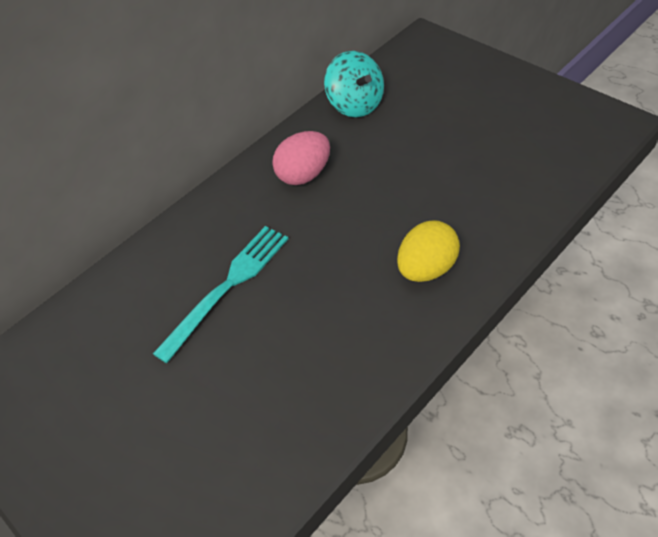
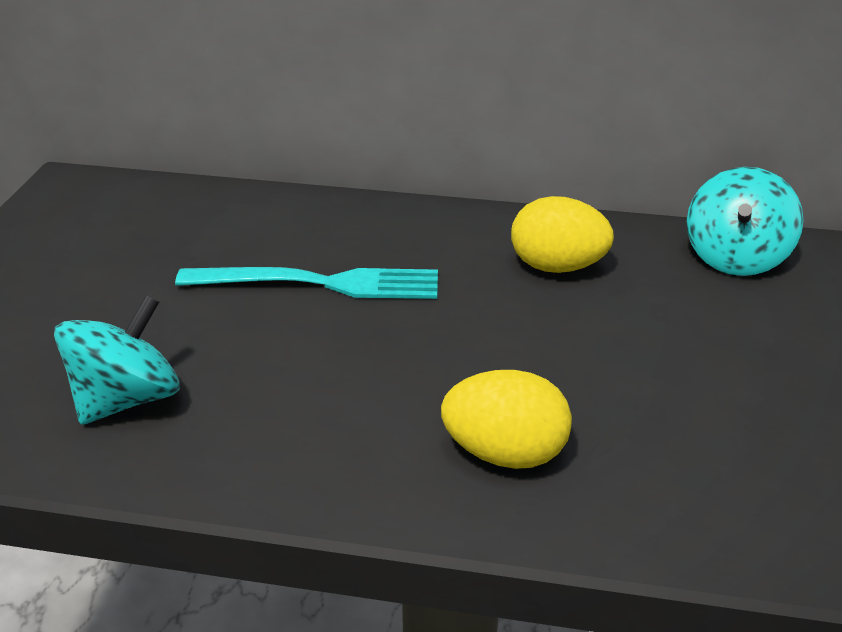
camera: 50 degrees right, 15 degrees down
(259, 427) = (128, 398): none -> turquoise spinning top
(304, 174) = (557, 266): pink egg -> yellow egg

